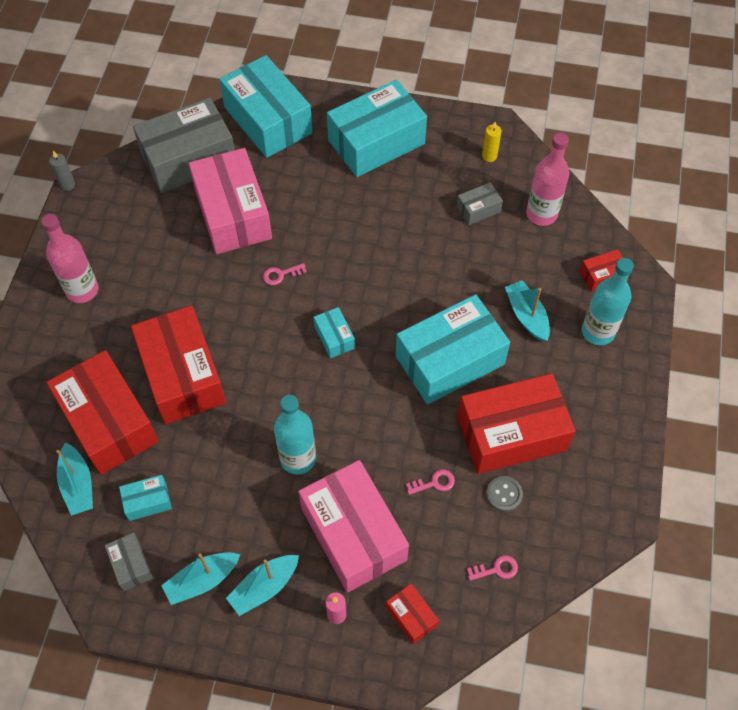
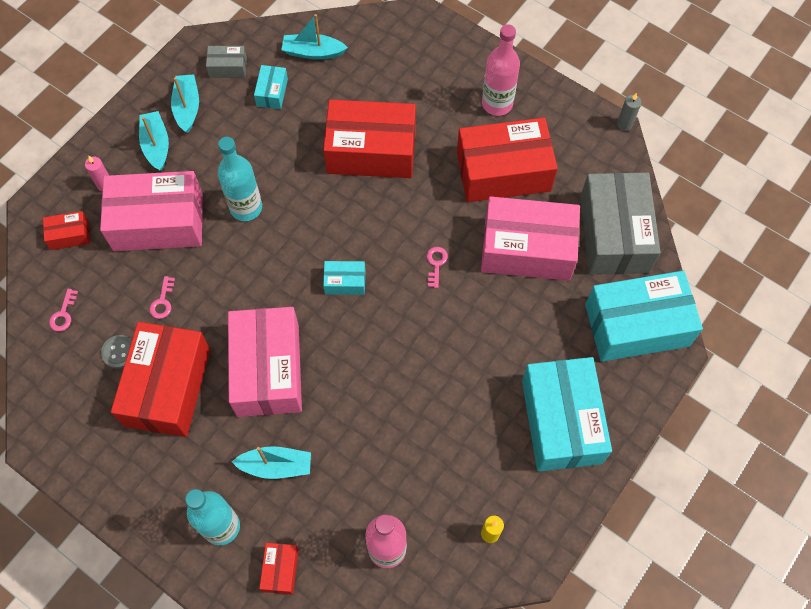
camera: 115 degrees right, 5 degrees up
(108, 422) = (356, 87): red box -> red box (503, 171)
(449, 360) = (268, 370): turquoise box -> pink box
(478, 209) = (424, 484): grey box -> none

